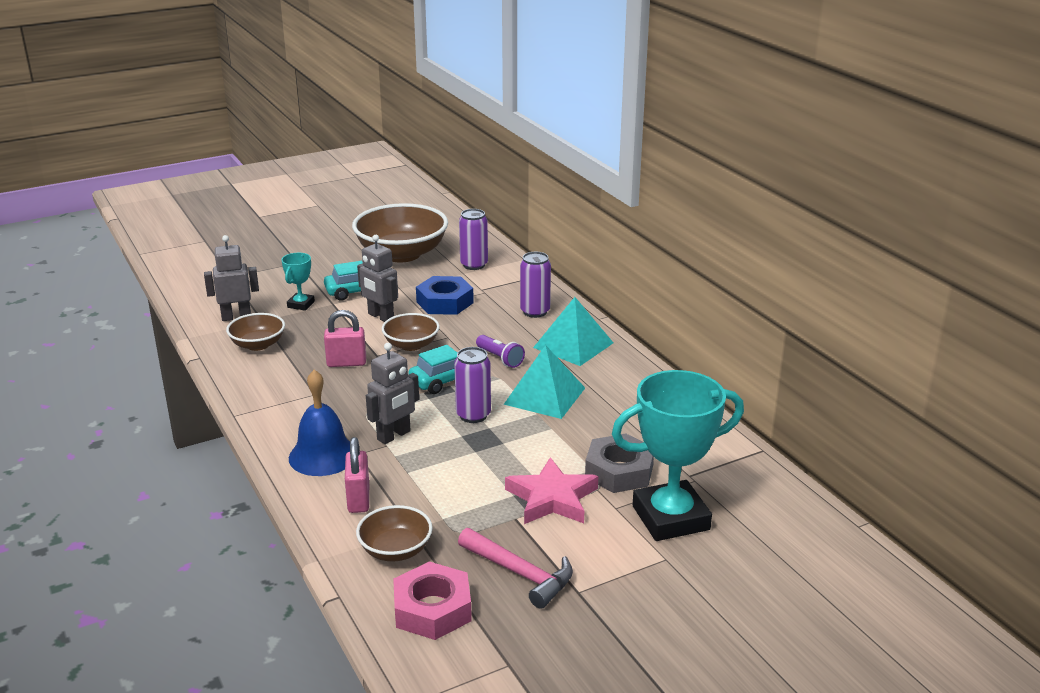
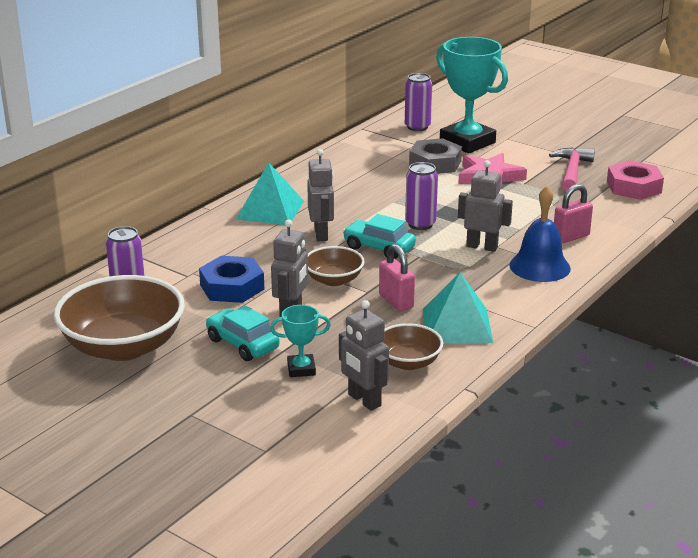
camera: 115 degrees left, 0 degrees up
(395, 550) = (602, 210): brown bowl -> none
(500, 358) = (321, 234): purple flashlight -> grey robot
(535, 312) = (218, 238): purple can -> purple can (417, 127)
(544, 396) = (364, 204): turquoise pyramid -> turquoise pyramid (457, 325)

